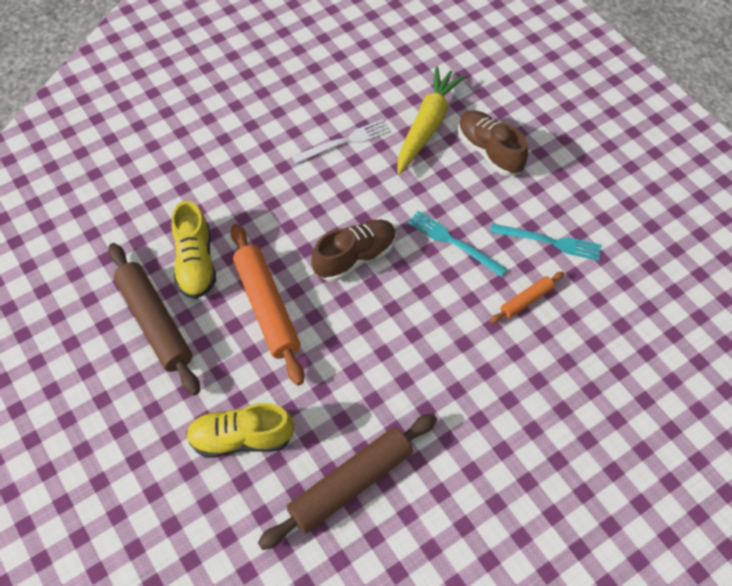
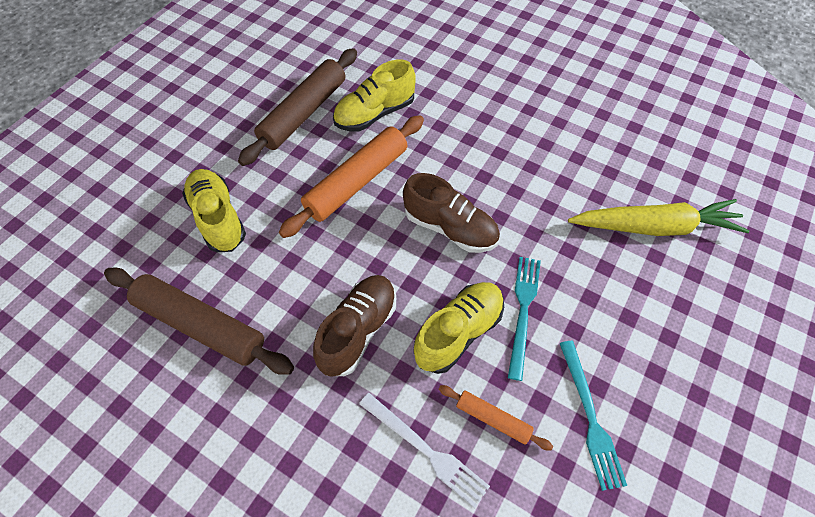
camera: 65 degrees right, 0 degrees up
(345, 141) = (578, 165): white fork -> white fork (425, 450)
(450, 292) = (458, 332): none -> yellow shoe
(489, 151) = (669, 301): brown shoe -> brown shoe (358, 330)

